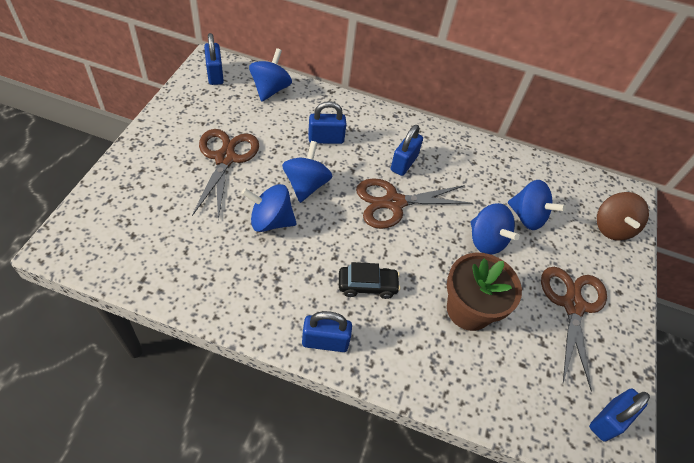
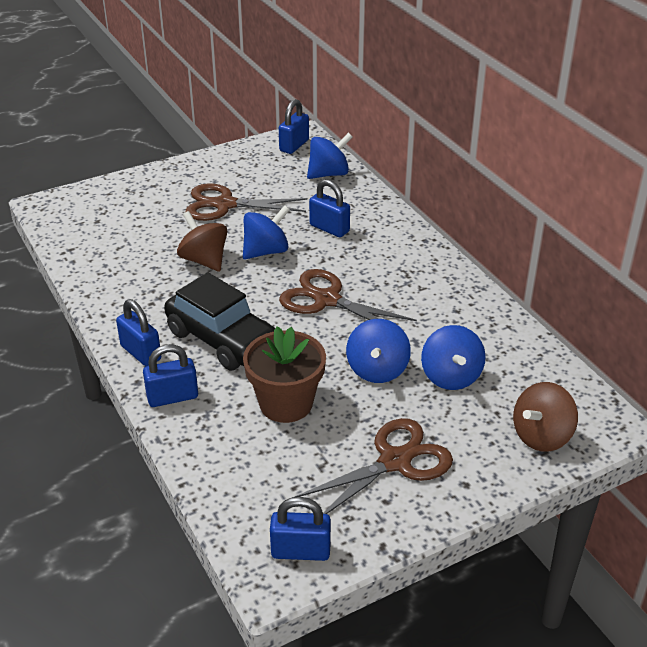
camera: 50 degrees right, 15 degrees down
(225, 158) = (225, 205): brown scissors -> brown scissors turned 135 degrees counterclockwise
(270, 221) = (204, 260): blue spinning top -> brown spinning top
(367, 285) = (222, 339): black car -> black car, size x1.85
(404, 163) = (379, 277): blue padlock -> blue padlock (172, 397)

